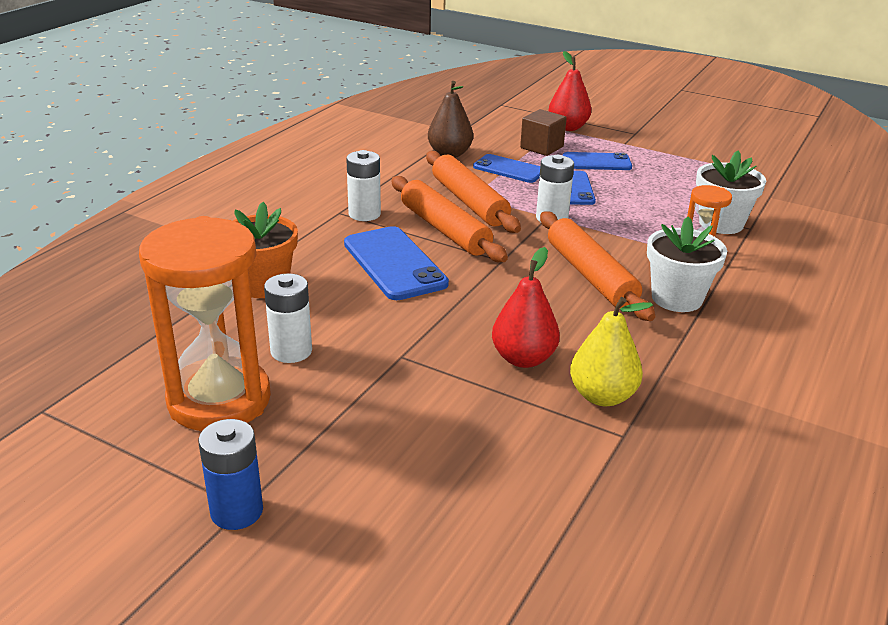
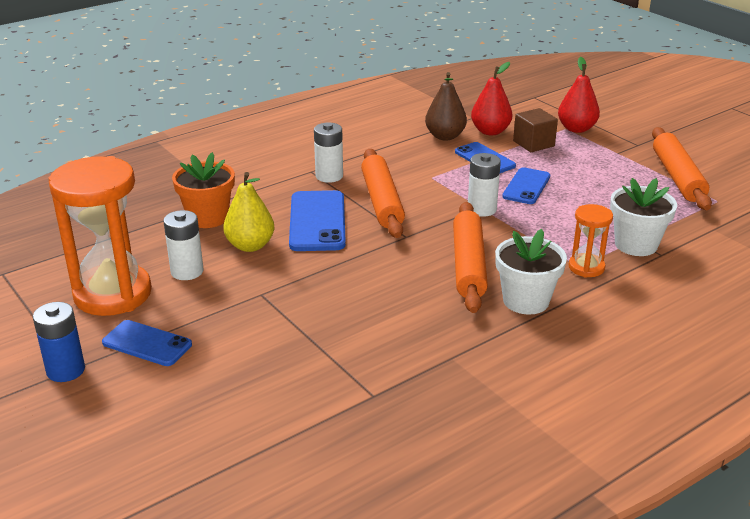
camera: 25 degrees right, 0 degrees up
(469, 202) = (424, 181): orange rolling pin -> orange rolling pin (677, 177)
(523, 359) = (350, 318): red pear -> red pear (490, 131)
(596, 162) = (572, 166): blue phone -> blue phone (147, 344)
(602, 396) = (385, 362): yellow pear -> yellow pear (250, 246)

